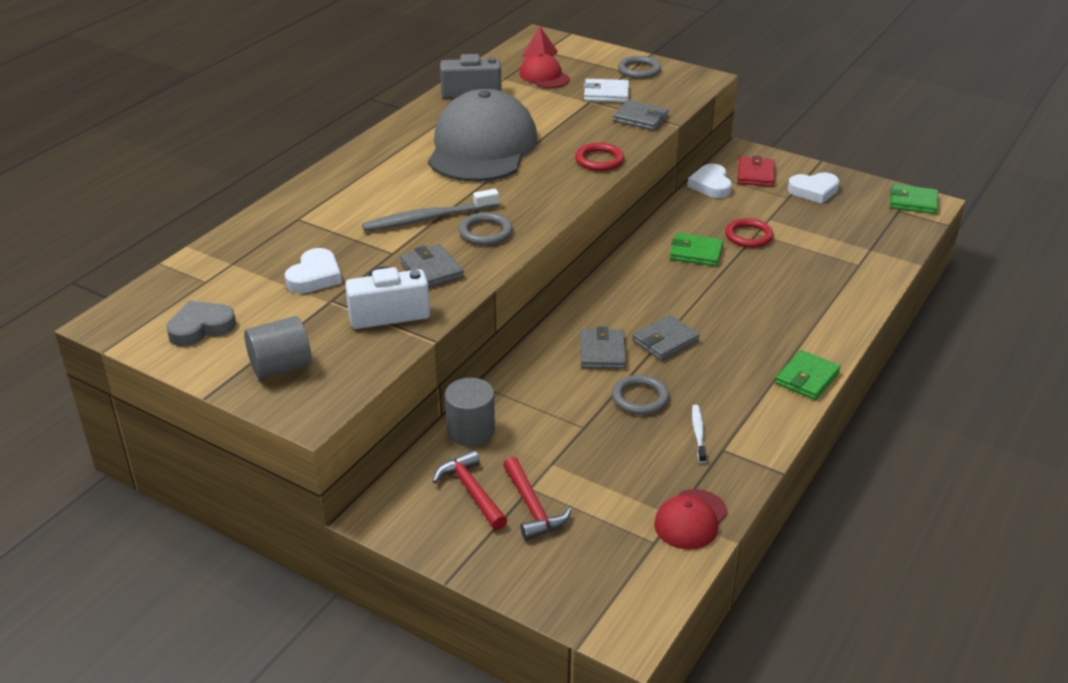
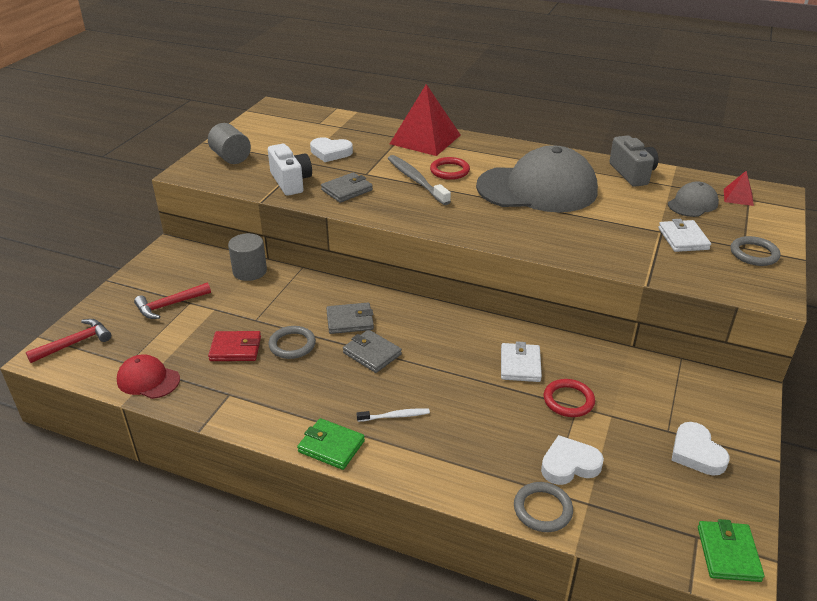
camera: 80 degrees right, 0 degrees up
(201, 327) = (270, 130): grey heart -> none
(315, 201) = (425, 139): none -> red pyramid
(471, 491) = (188, 279): red hammer -> red hammer (75, 343)
(485, 232) = (404, 204): grey ring -> grey ring (542, 509)
(544, 76) = (692, 204): red cap -> grey cap
(599, 160) = (546, 245): red ring -> red ring (449, 171)
(640, 118) = (644, 261): grey wallet -> none
(696, 253) = (520, 365): green wallet -> white wallet
(698, 433) = (249, 379): white toothbrush -> white toothbrush (395, 416)
(711, 185) = (657, 369): white heart -> white heart (569, 465)
(755, 175) = (702, 403): red wallet -> red wallet (235, 349)

